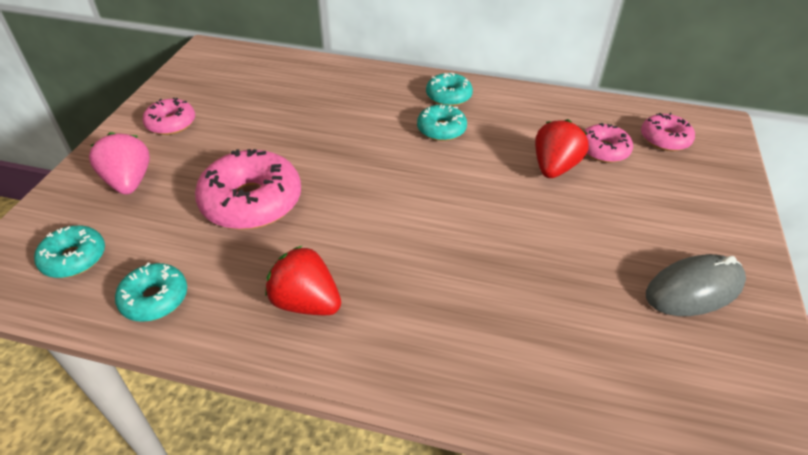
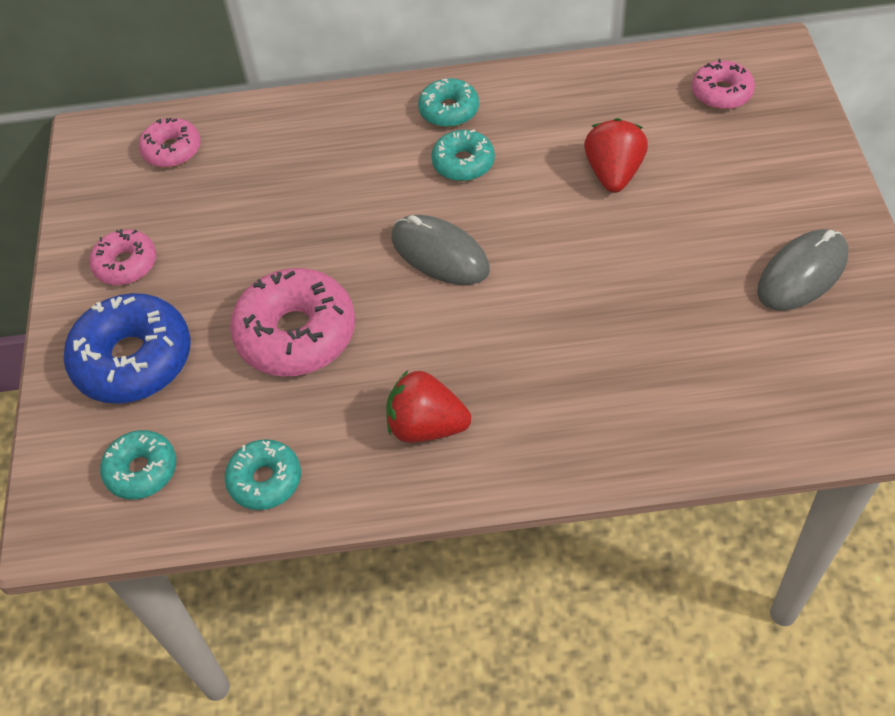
camera: 15 degrees left, 10 degrees up
(129, 182) = (133, 359): pink strawberry -> blue donut
(390, 181) = (440, 254): none -> grey mouse
(603, 150) = (659, 131): pink donut -> pink donut (172, 150)

